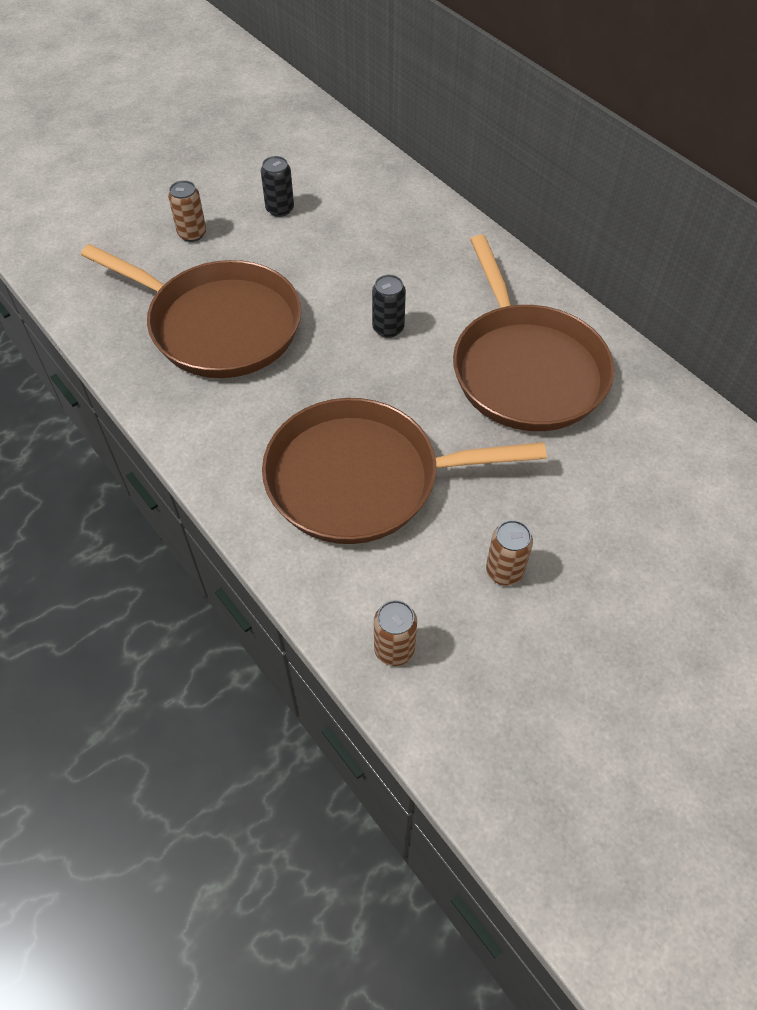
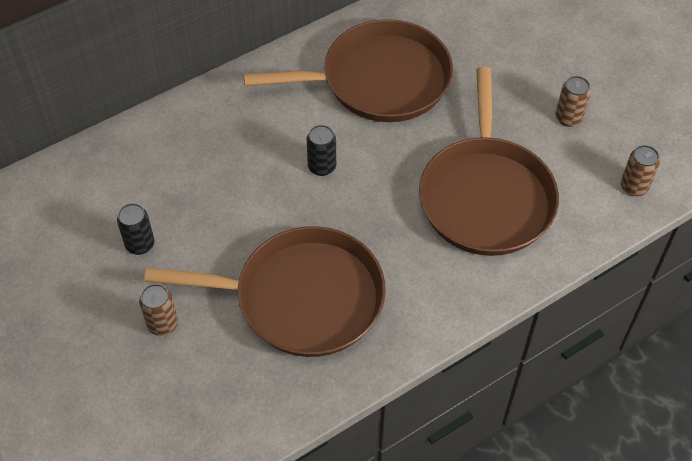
camera: 85 degrees left, 0 degrees up
(218, 325) = (301, 298): brown pan -> brown pan turned 60 degrees clockwise

